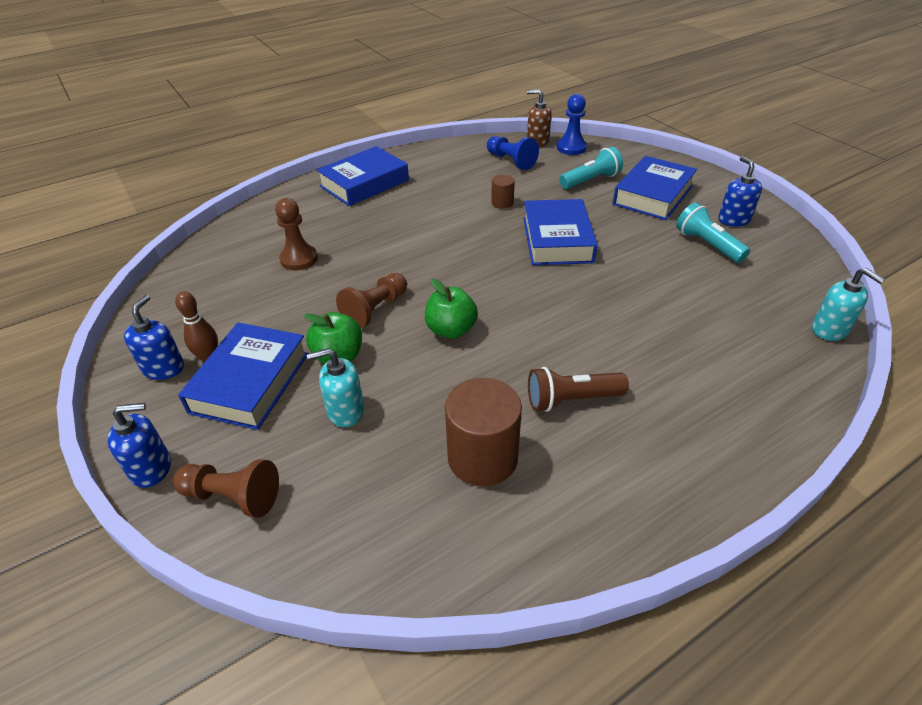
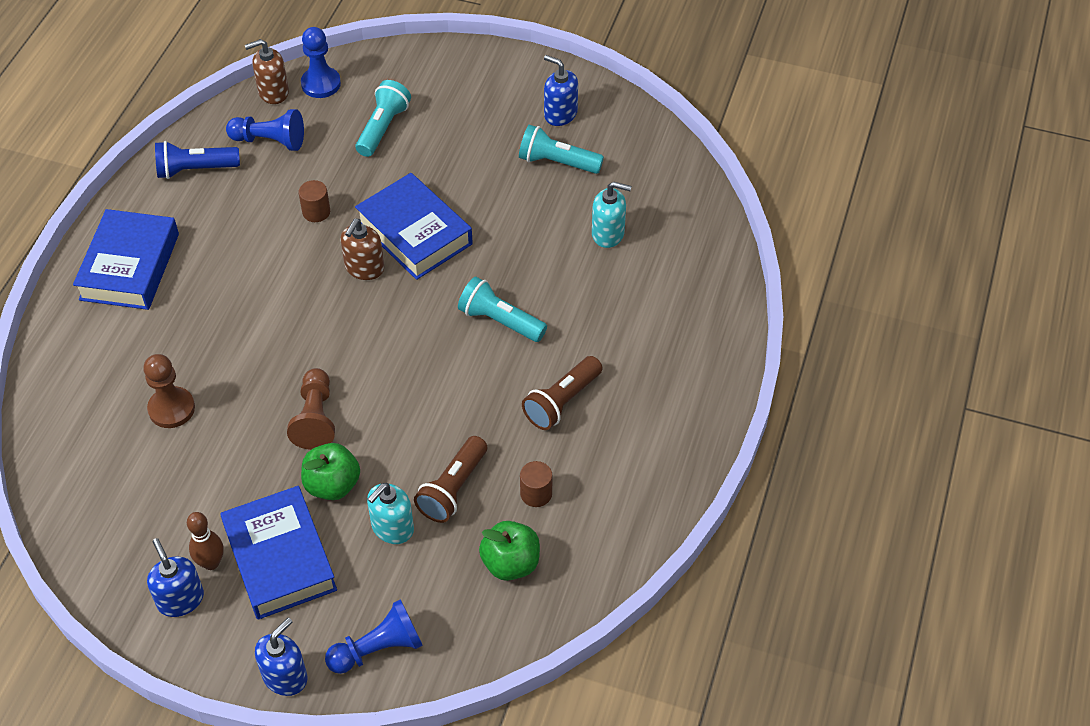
camera: 40 degrees left, 10 degrees up
(233, 496) = (378, 649): brown pawn -> blue pawn
(419, 411) = (453, 488): none -> brown flashlight
(451, 330) = (406, 396): green apple -> green apple (510, 563)
(453, 157) = (195, 169): none -> blue flashlight
(482, 457) = (536, 493): brown cylinder -> brown cylinder, size x0.49
(502, 243) = (364, 268): none -> brown soap dispenser
(571, 318) = (500, 321): none -> turquoise flashlight
(653, 195) = (462, 118): blue book -> none
(830, 329) = (709, 211): turquoise soap dispenser -> turquoise soap dispenser (608, 233)

